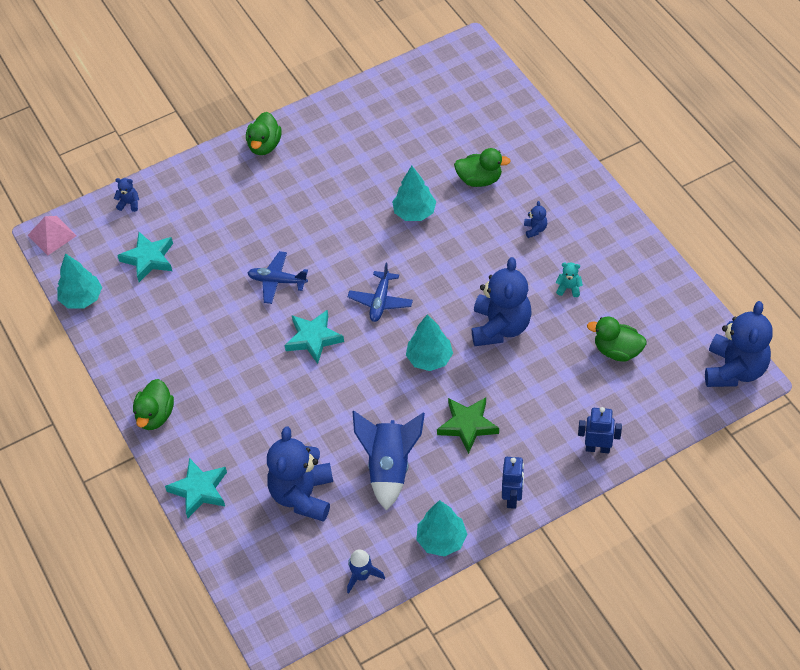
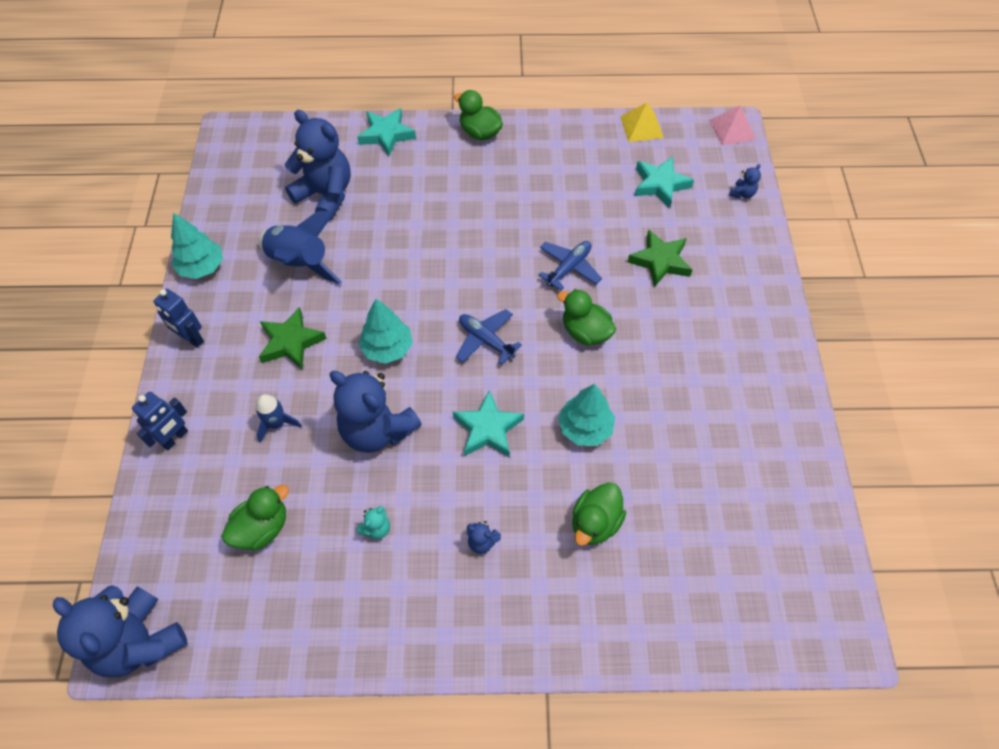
camera: 115 degrees right, 5 degrees up
(82, 298) = (641, 126): turquoise tree -> yellow pyramid
(235, 228) = (660, 261): none -> green star
(264, 145) = (767, 331): green duck -> green duck (585, 332)
(313, 338) = (480, 268): turquoise star -> turquoise star (488, 429)
(362, 576) = (222, 202): blue rocket -> blue rocket (277, 424)

